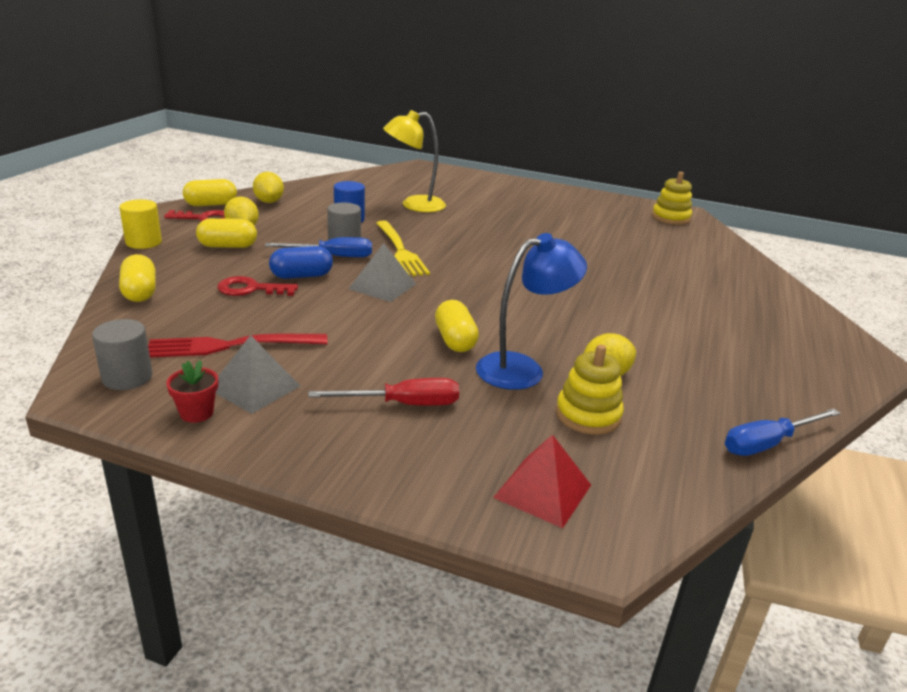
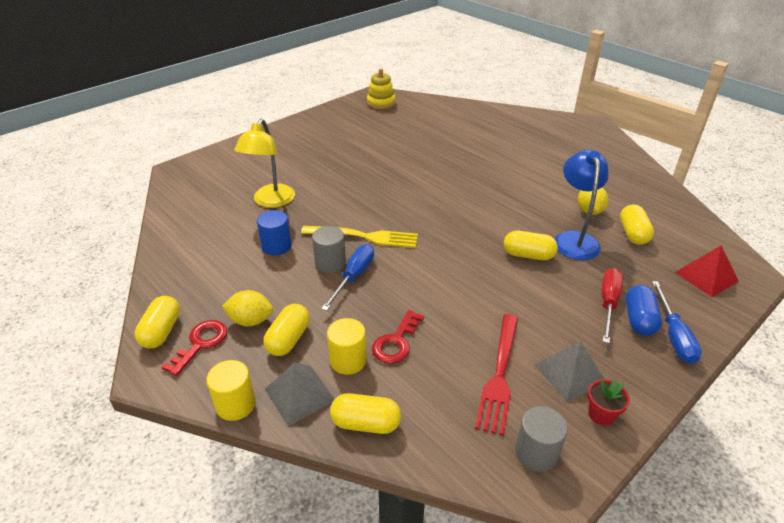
camera: 60 degrees left, 10 degrees up
(214, 273) = (348, 360): none -> yellow cylinder
(269, 201) = (189, 286): yellow lemon -> none
(301, 276) = (384, 304): blue capsule -> blue capsule (639, 320)
(382, 286) = (427, 264): grey pyramid -> grey pyramid (299, 394)
(588, 415) = (633, 234): yellow stacking toy -> yellow capsule
(767, 443) = (668, 188): blue screwdriver -> blue screwdriver (673, 335)

